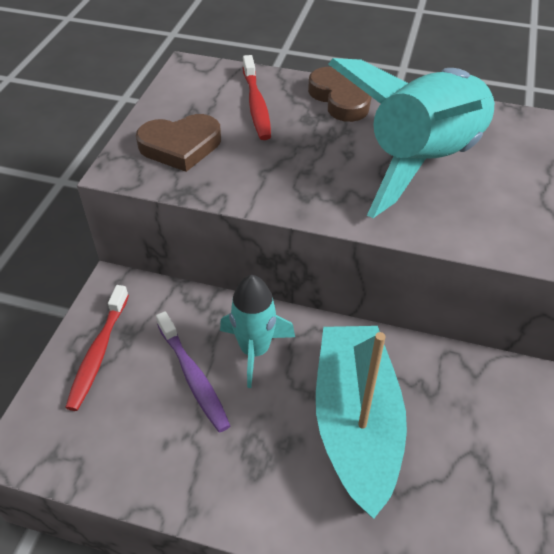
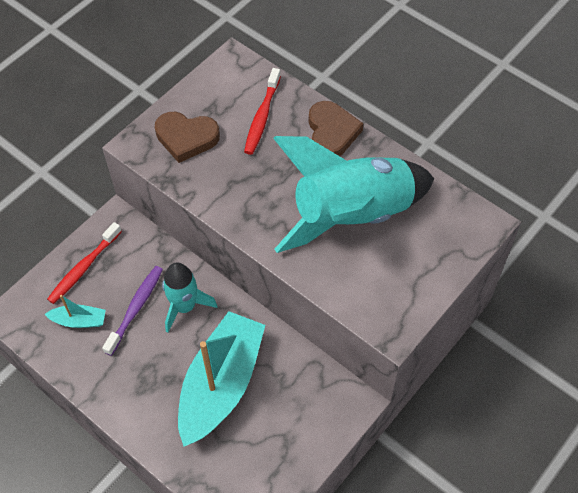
camera: 25 degrees right, 10 degrees up
(123, 419) = (79, 321): none -> turquoise boat
(193, 376) = (135, 309): purple toothbrush -> purple toothbrush turned 150 degrees counterclockwise

